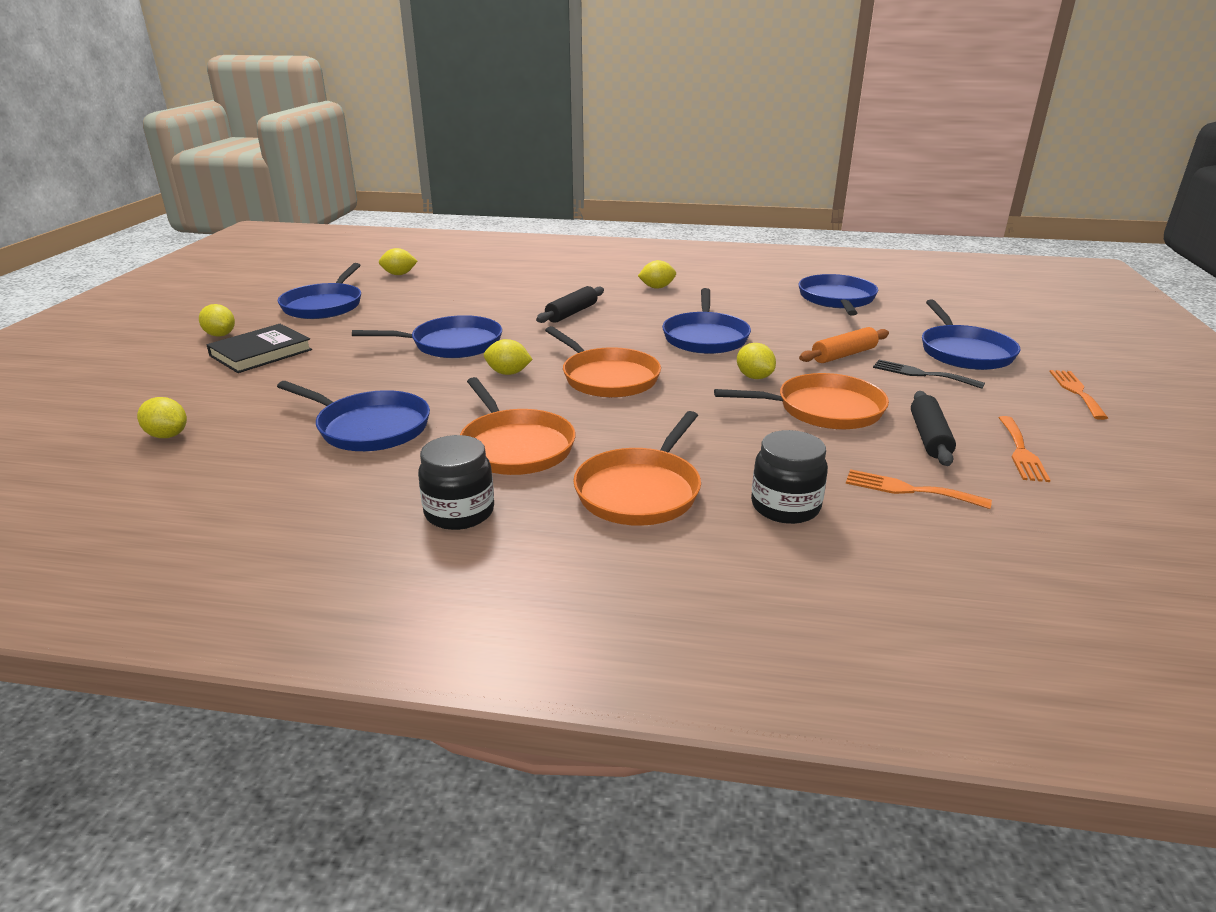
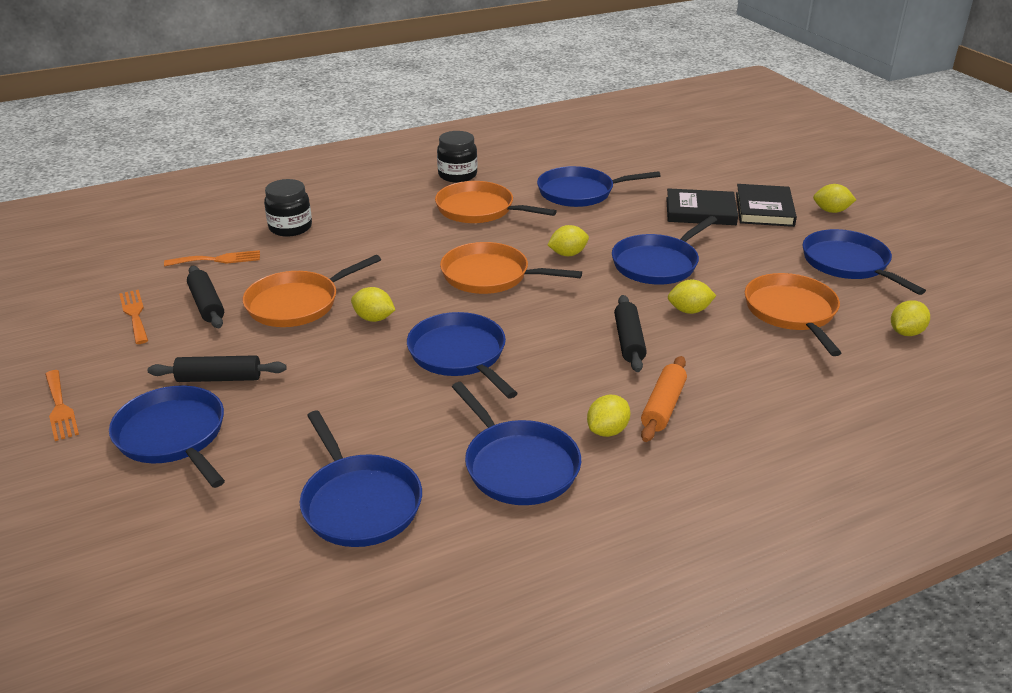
camera: 145 degrees right, 5 degrees up
(167, 435) = (671, 156): yellow lemon -> yellow lemon (689, 310)
(313, 369) = (700, 211): none -> black book
(640, 491) = (378, 210): orange pan -> orange pan (791, 312)
(728, 289) = (518, 465): none -> blue pan
(843, 355) = (306, 380): orange rolling pin -> orange rolling pin (663, 406)
(922, 374) = (219, 378): black fork -> black rolling pin

